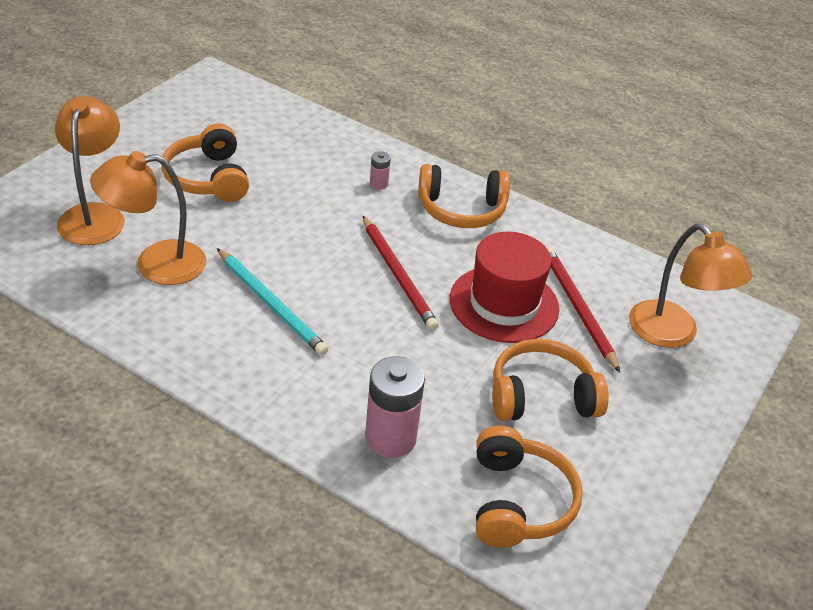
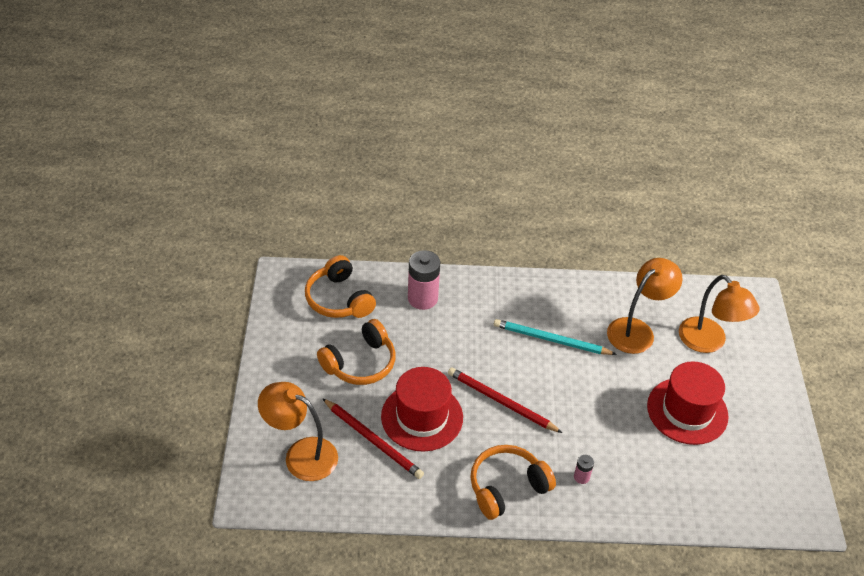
camera: 150 degrees right, 5 degrees up
(208, 178) = (687, 411): orange headphones -> red hat

